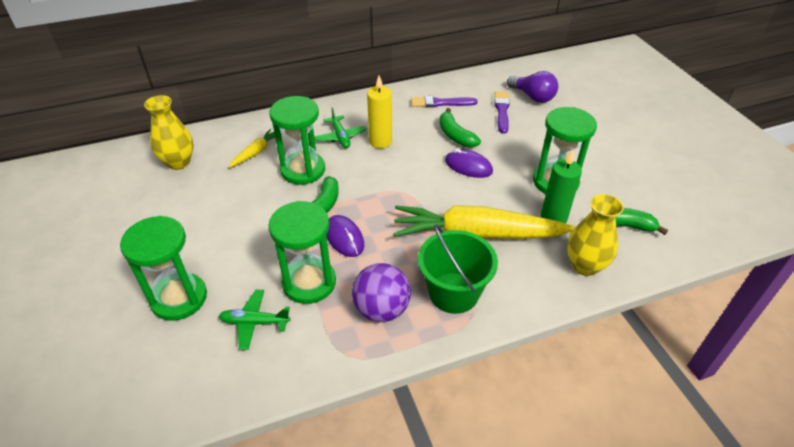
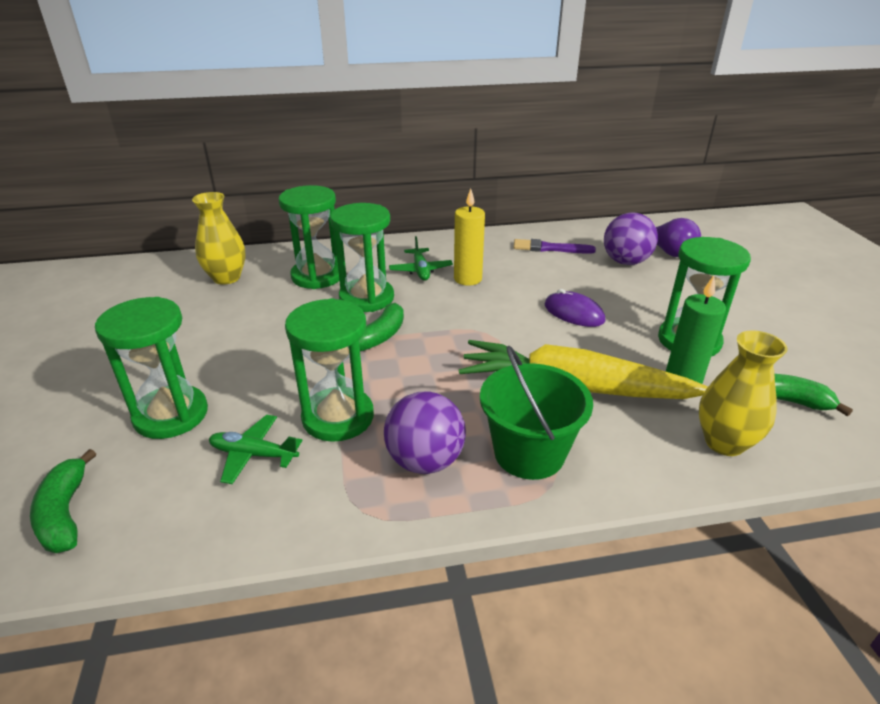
camera: 10 degrees right, 10 degrees down
(256, 152) = (317, 276): yellow carrot -> green hourglass
(344, 238) = (397, 372): purple mouse -> none
(455, 135) = (562, 281): green banana -> green banana (65, 513)
(502, 111) = (625, 262): purple brush -> purple ball

